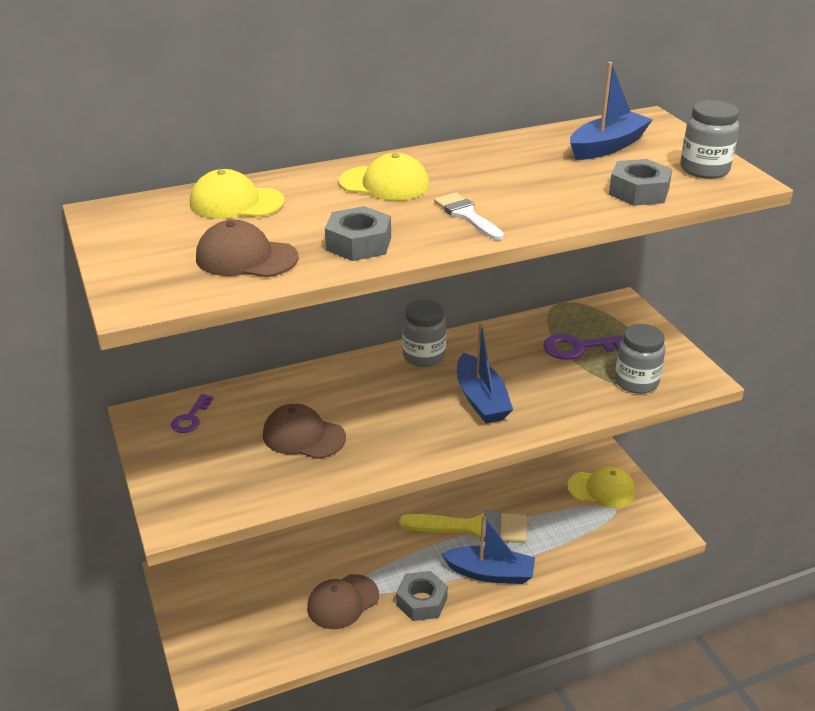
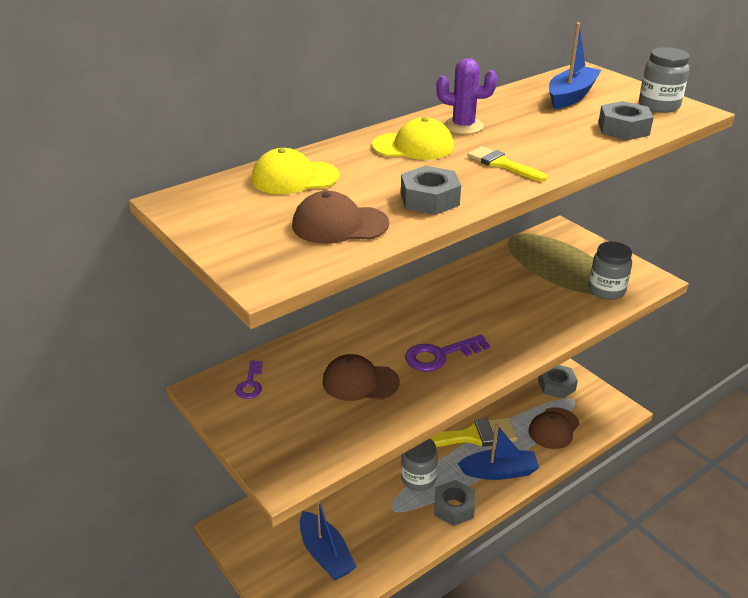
camera: 15 degrees left, 0 degrees up
(342, 602) = (388, 522): brown cap -> brown cap (553, 428)
(424, 356) = (426, 296): grey jar -> grey jar (418, 479)
(456, 168) = (463, 126): none -> purple cactus
(466, 215) = (502, 164): white brush -> yellow brush
(481, 399) = (493, 325): blue boat -> blue boat (325, 554)
(580, 348) = (548, 269): purple key -> purple key (440, 355)
(601, 489) = (556, 385): yellow cap -> grey nut

